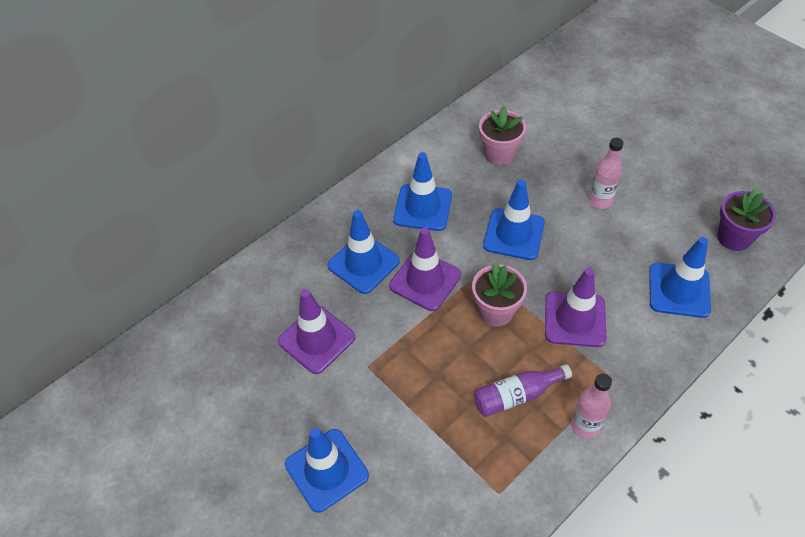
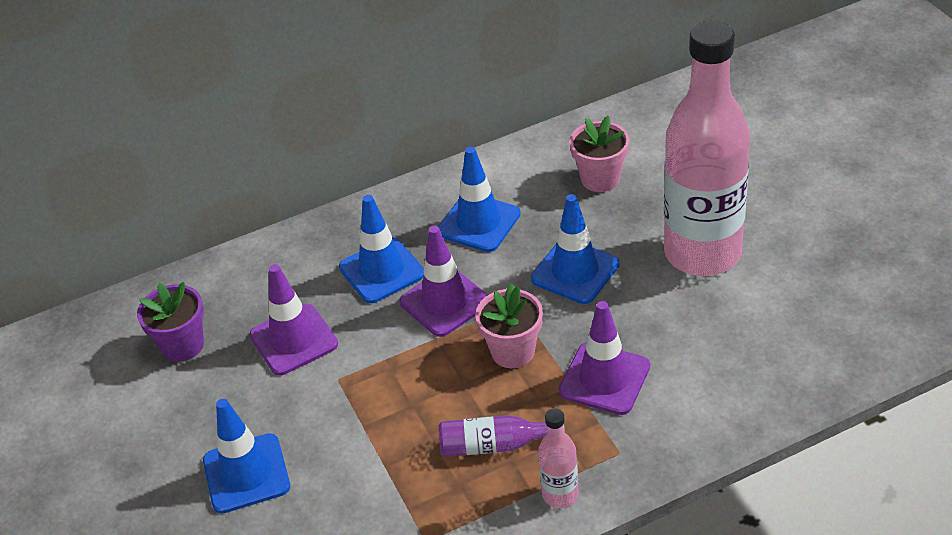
camera: 20 degrees right, 10 degrees down
(600, 201) = (702, 253): pink bottle -> pink bottle, size x2.44
(679, 290) = (753, 372): blue traffic cone -> none
(734, 237) = (857, 326): purple flower pot -> purple flower pot (183, 345)

